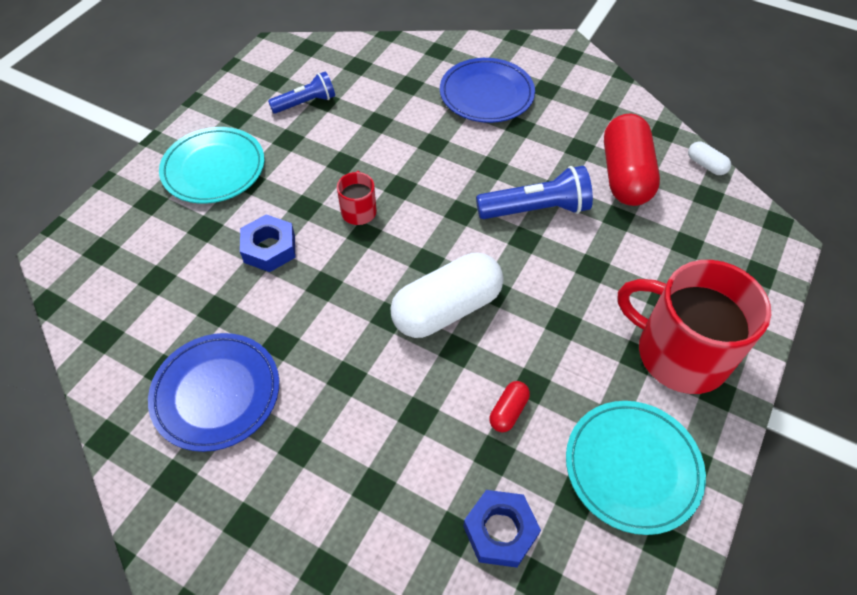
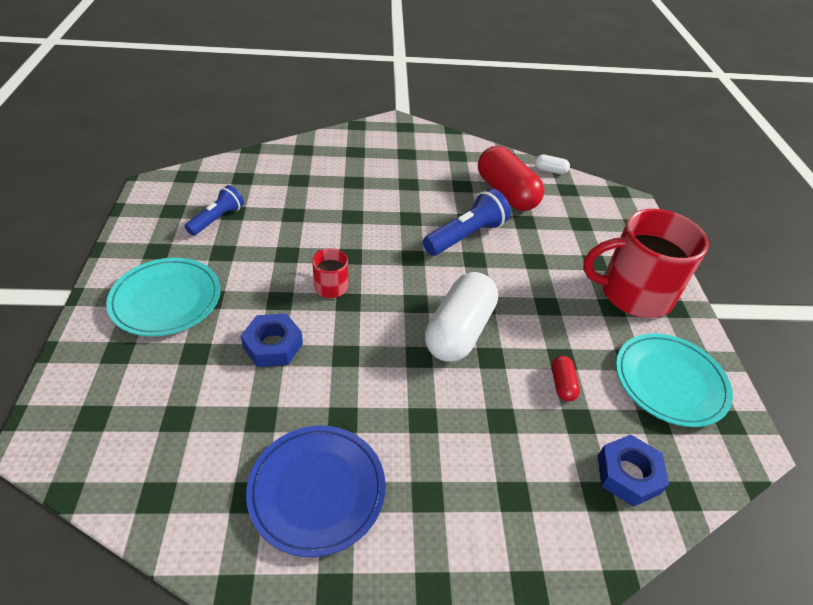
camera: 35 degrees left, 10 degrees down
(486, 94) = (366, 169): blue plate -> none

